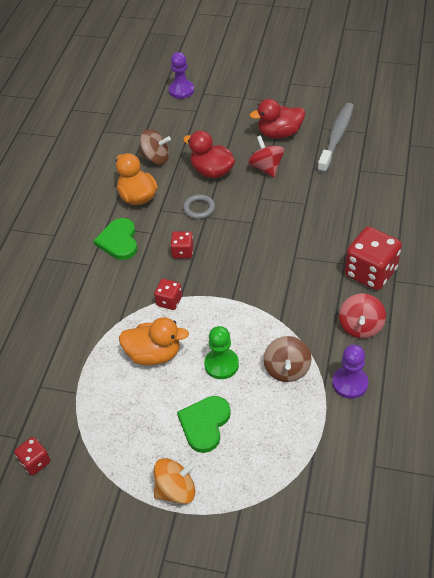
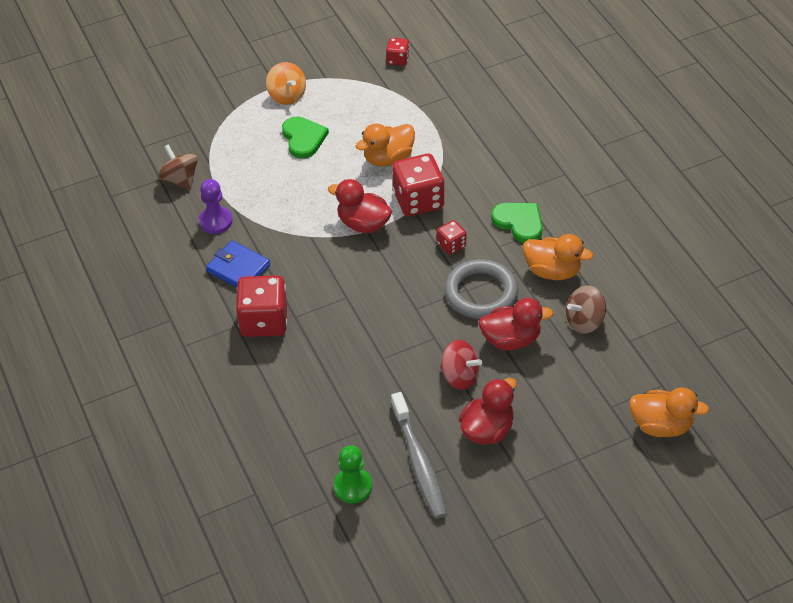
camera: 140 degrees right, 0 degrees up
(169, 301) = (418, 200): red dice -> red dice, size x1.95
(176, 490) = (287, 95): orange spinning top -> orange spinning top turned 60 degrees counterclockwise
(181, 90) = (661, 425): purple pawn -> orange duck
(199, 208) = (481, 293): grey ring -> grey ring, size x1.92
(221, 364) = (328, 180): green pawn -> green pawn (353, 486)
(230, 306) = (363, 224): none -> red duck
(287, 369) = (273, 204): brown spinning top -> brown spinning top (180, 179)
(360, 326) = (238, 268): red spinning top -> blue wallet

